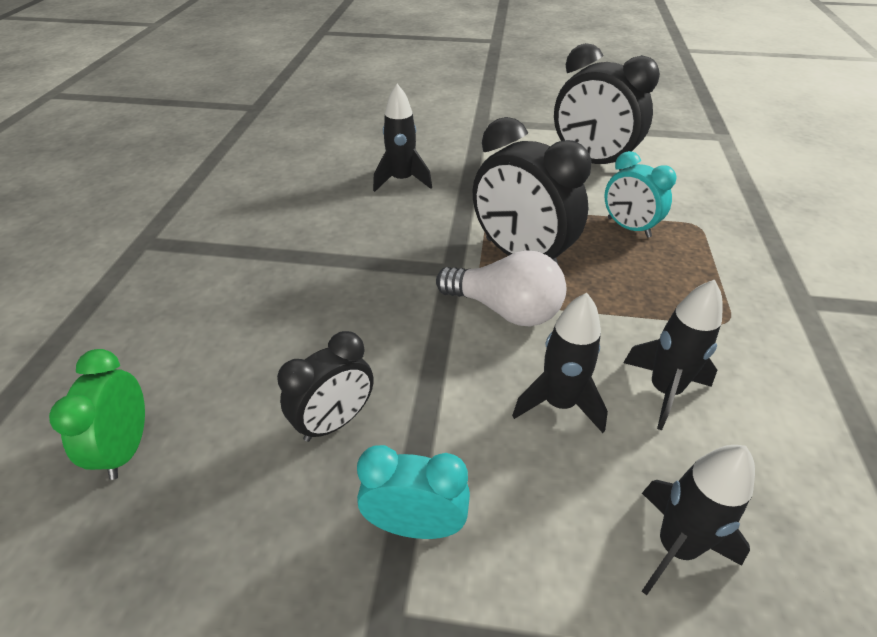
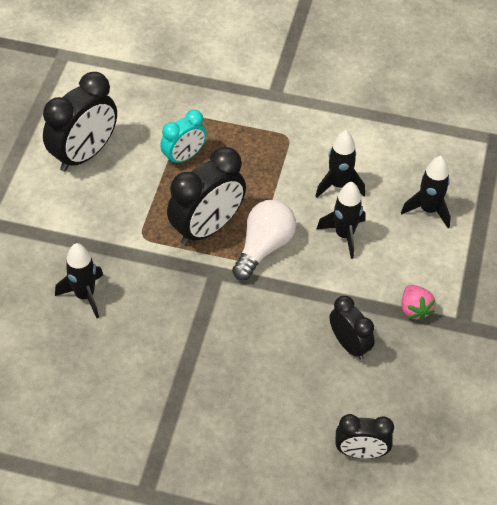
camera: 85 degrees left, 10 degrees up
(126, 448) = (361, 452): green clock -> black clock
(415, 525) = (414, 309): turquoise clock -> pink strawberry

